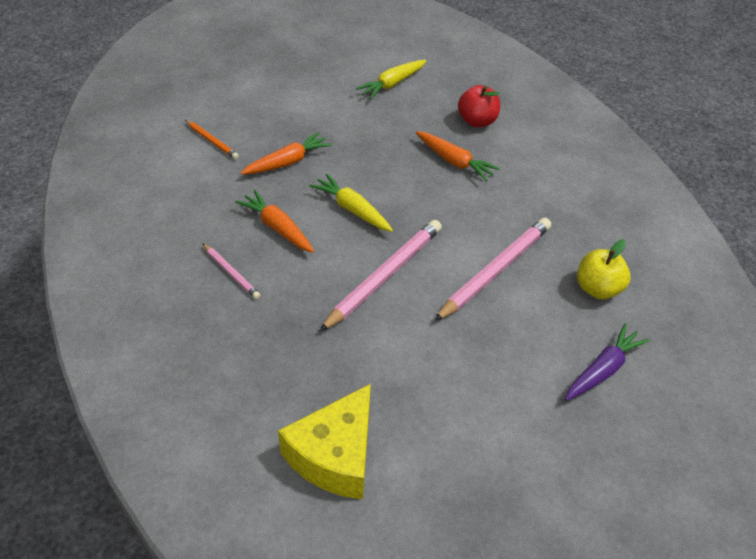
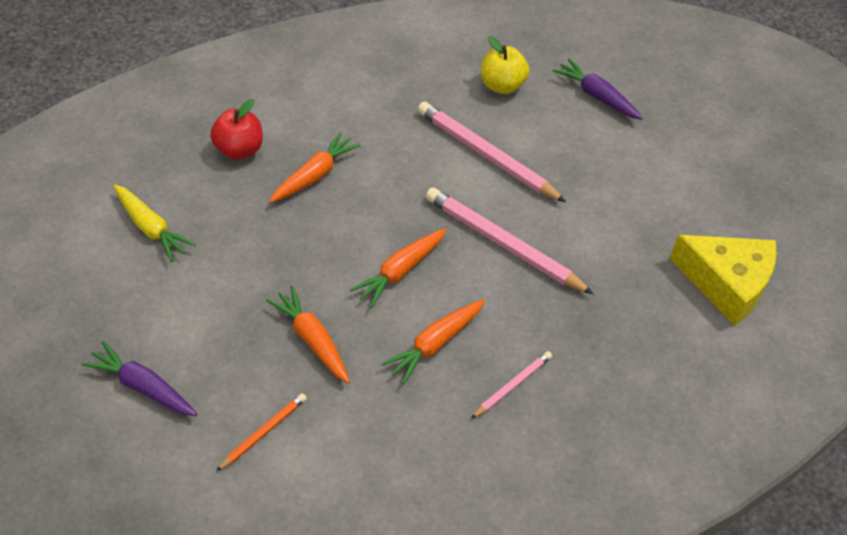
camera: 90 degrees left, 5 degrees up
(256, 89) = (143, 387): none -> purple carrot
(352, 209) = (400, 271): yellow carrot -> orange carrot

